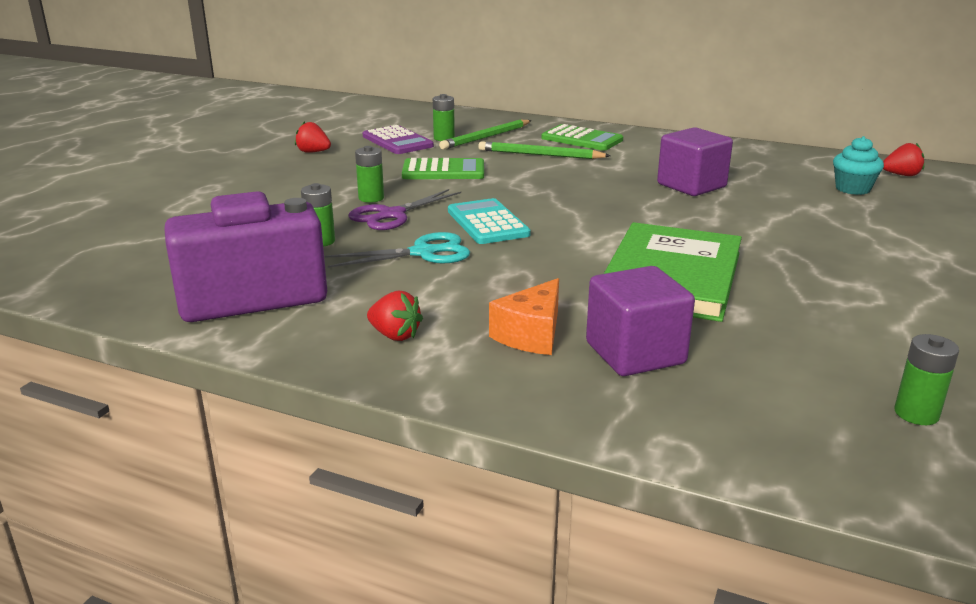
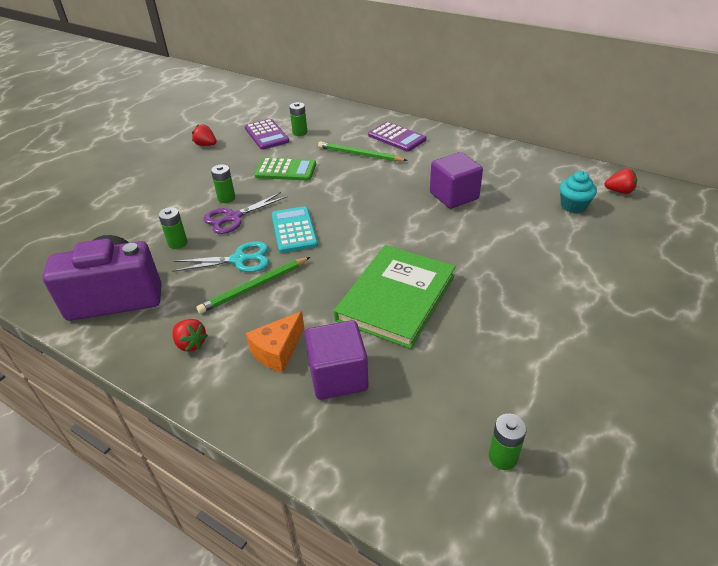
camera: 10 degrees right, 15 degrees up
(486, 137) = (329, 132): green pencil -> green pencil (254, 287)
(582, 139) = (396, 137): green calculator -> purple calculator

